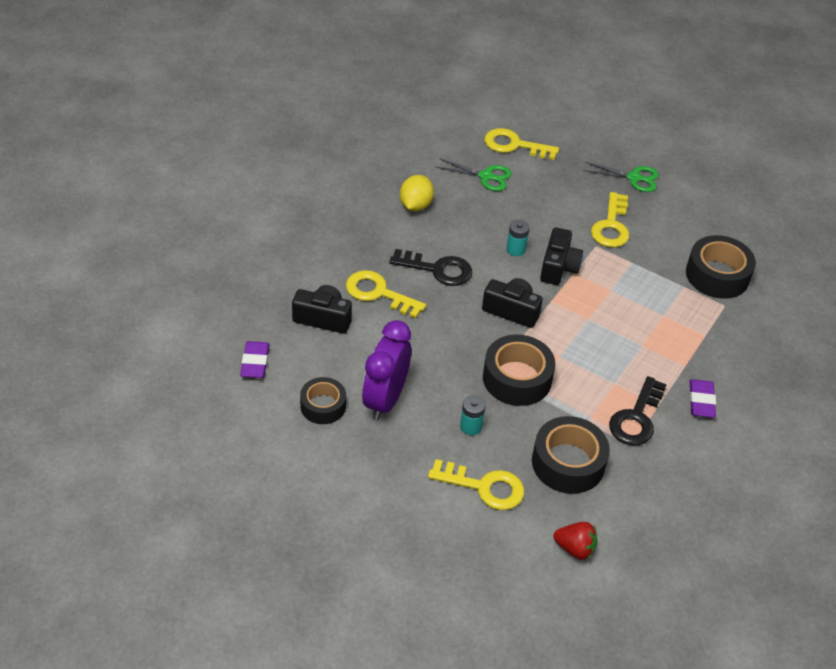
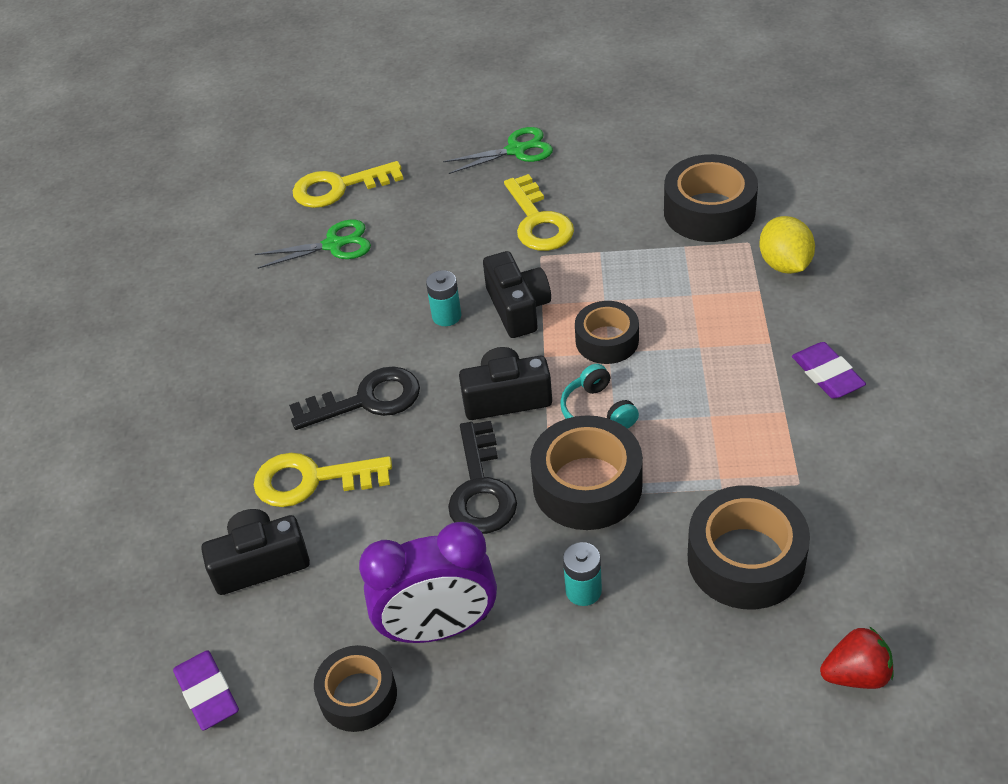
camera: 25 degrees left, 0 degrees up
(385, 400) = (439, 628): purple clock -> purple clock turned 90 degrees counterclockwise
(415, 205) = (270, 332): yellow lemon -> yellow lemon (784, 264)
(484, 487) = (671, 666): yellow key -> none
(555, 345) = (597, 411): none -> turquoise headphones
(593, 312) = (607, 340): none -> black tape
(636, 418) = (774, 444): black key -> black key (481, 489)

